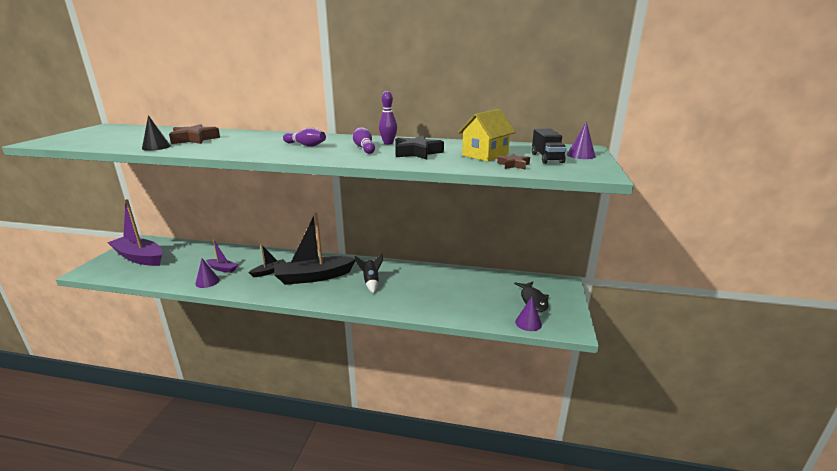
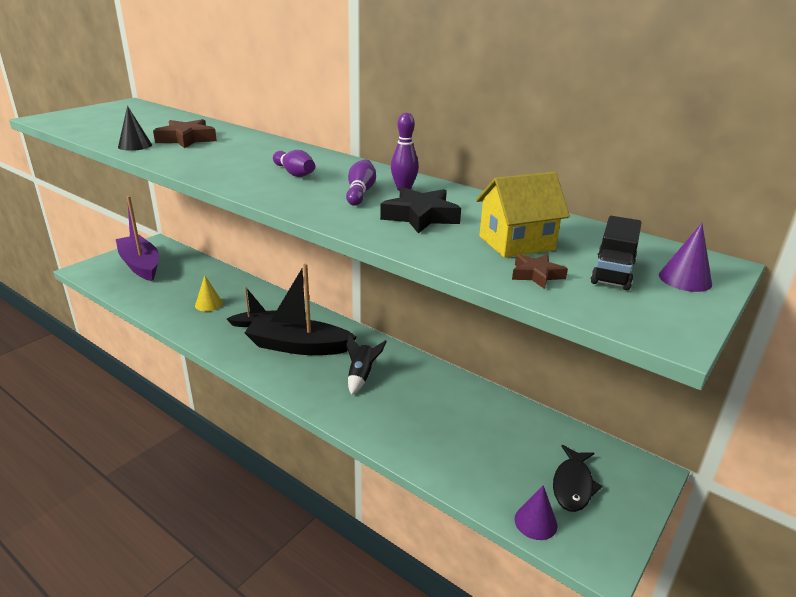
camera: 25 degrees right, 5 degrees up
(207, 282) = (182, 317): purple cone -> none
(222, 269) = (209, 304): purple boat -> yellow cone

